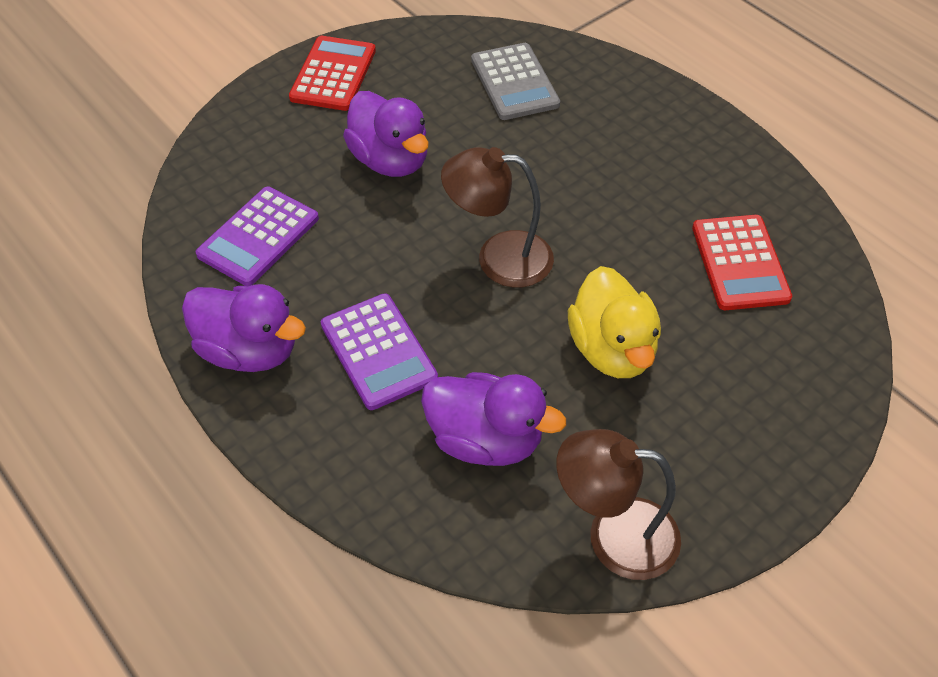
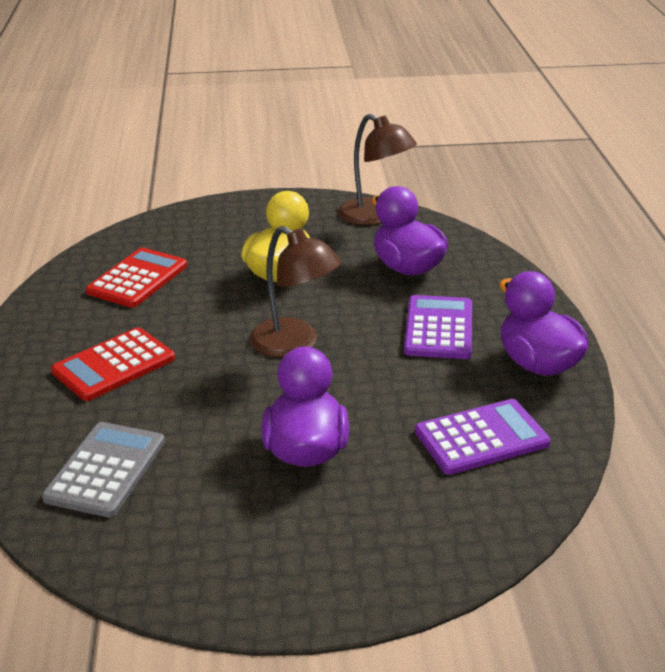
camera: 145 degrees left, 20 degrees down
(333, 74) = (276, 574): red calculator -> red calculator (114, 365)

